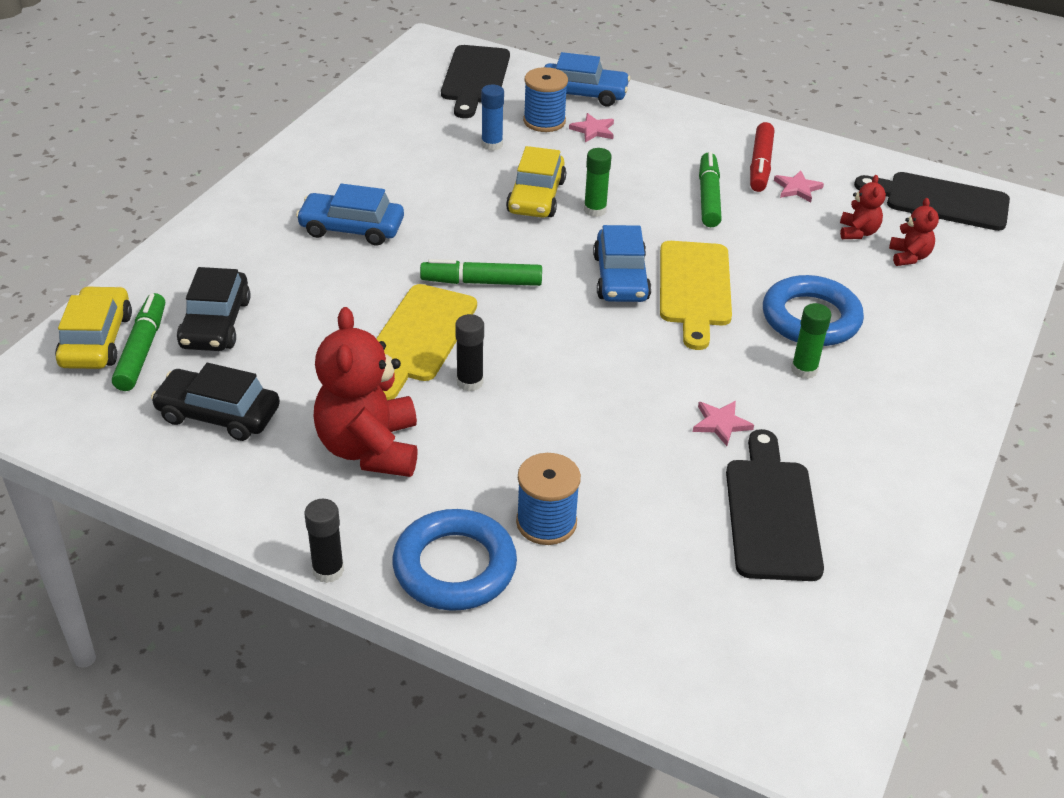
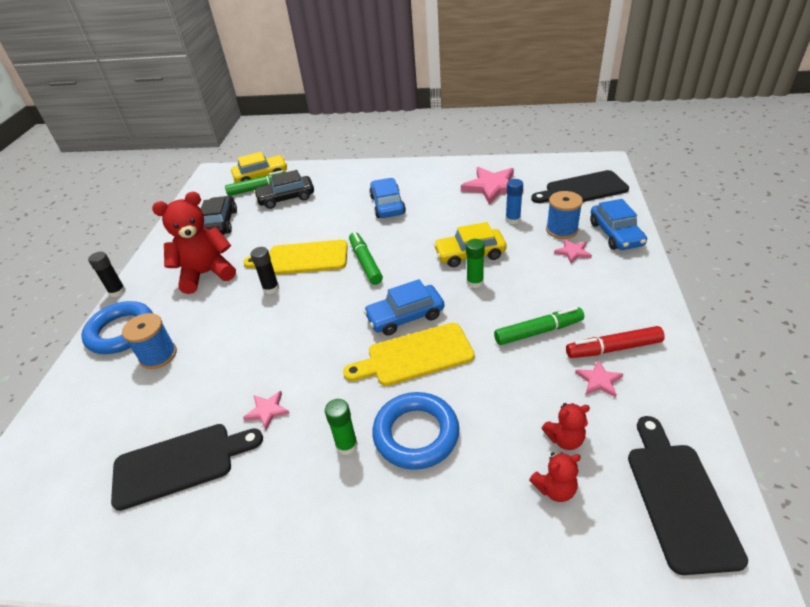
camera: 75 degrees right, 0 degrees up
(399, 133) = (492, 187): none -> pink star

